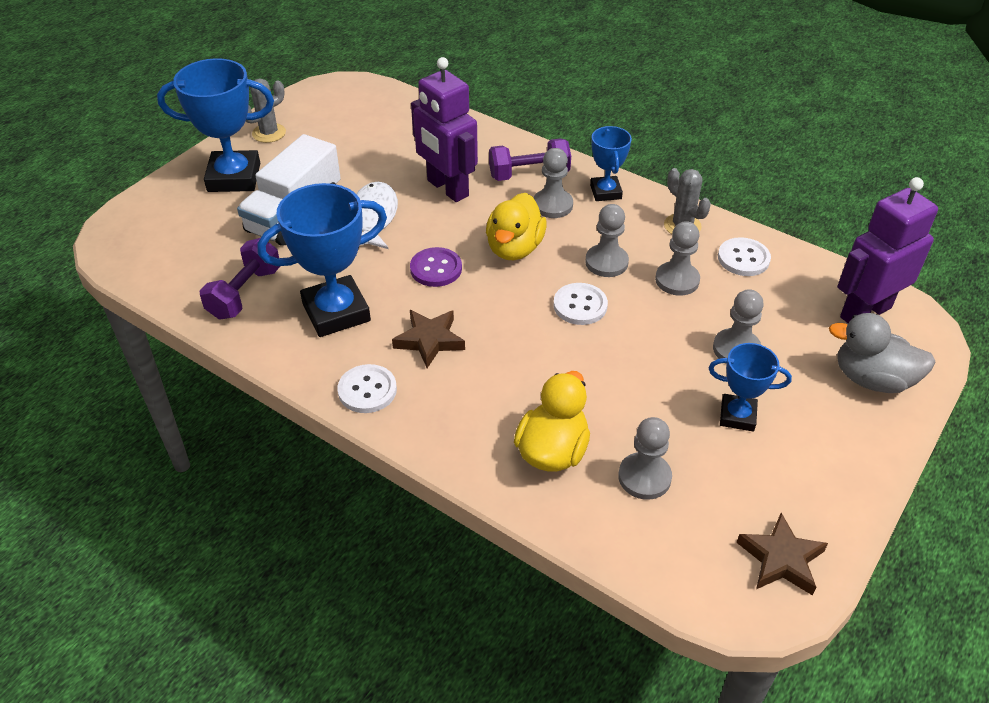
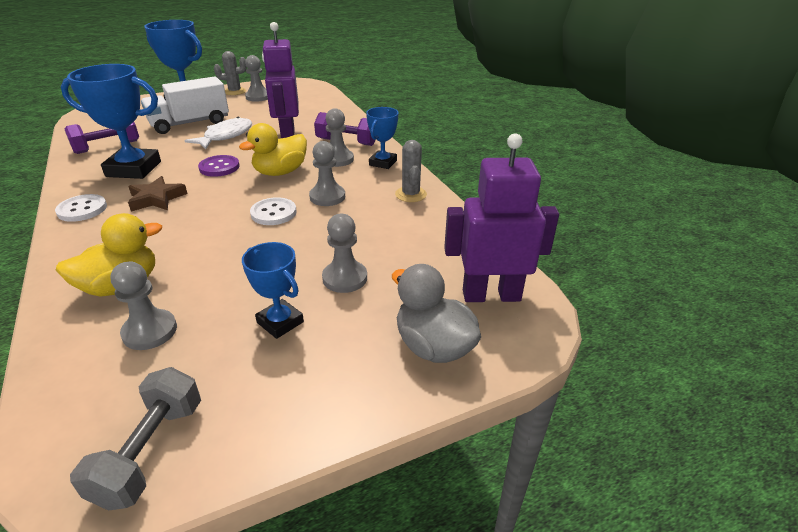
camera: 30 degrees right, 10 degrees down
(677, 280) = (361, 222): grey pawn -> grey pawn (258, 97)
(743, 258) = (431, 226): white button -> none
(781, 559) = (150, 451): brown star -> grey dumbbell

